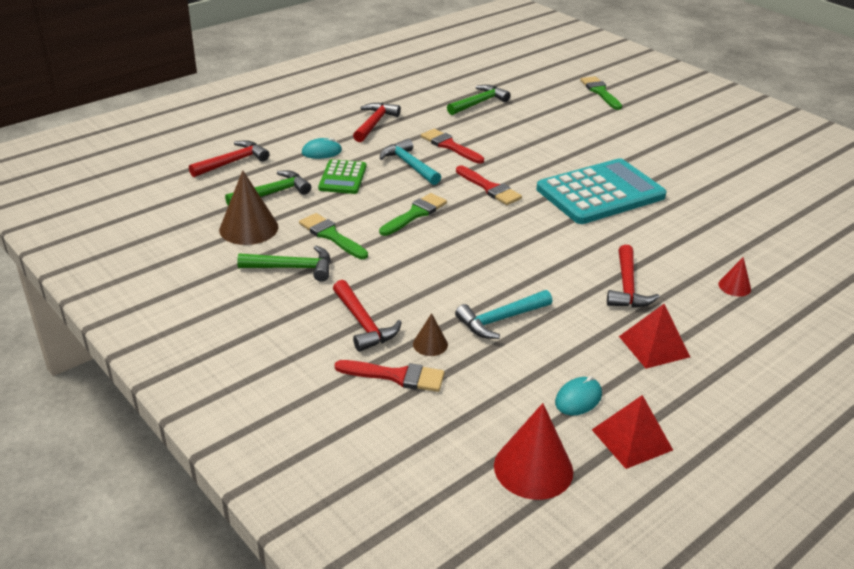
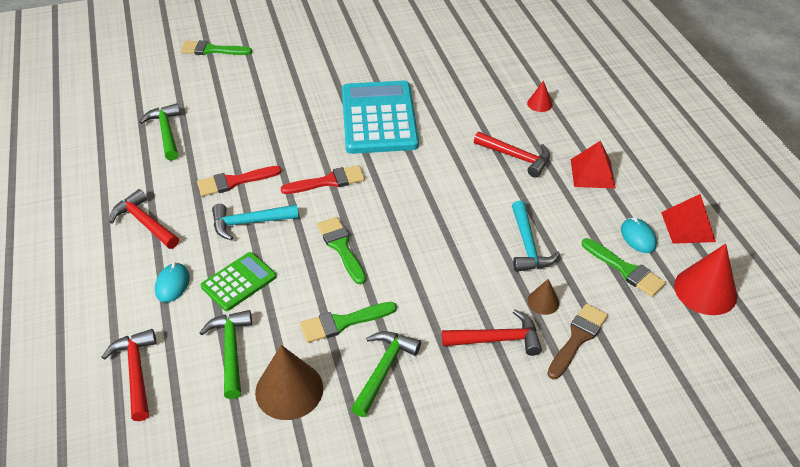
camera: 65 degrees left, 10 degrees up
(343, 178) = (239, 282): green calculator -> green calculator turned 75 degrees counterclockwise
(396, 376) = (577, 338): red brush -> brown brush
(518, 396) = (625, 270): none -> green brush

